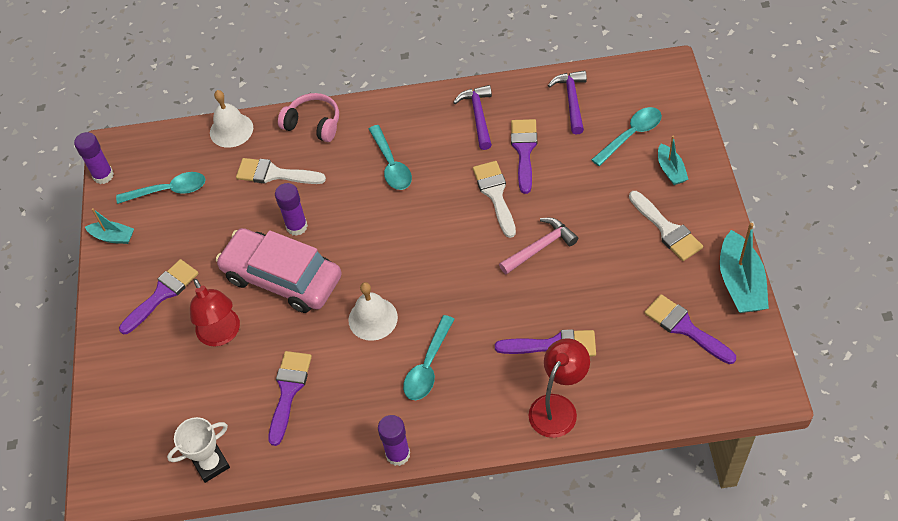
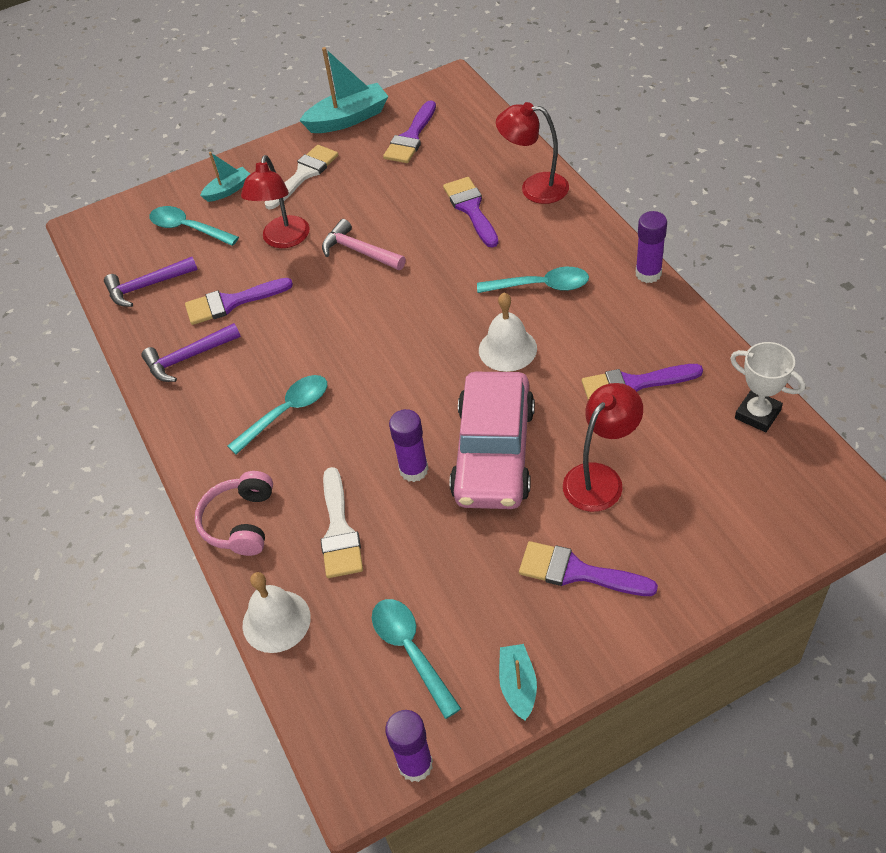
camera: 110 degrees left, 5 degrees down
(495, 194) = (301, 306): white brush -> none
(582, 197) = (284, 240): none -> red lamp

